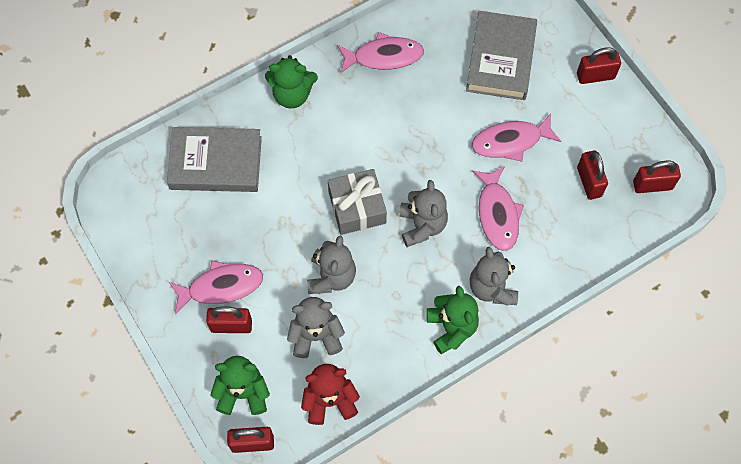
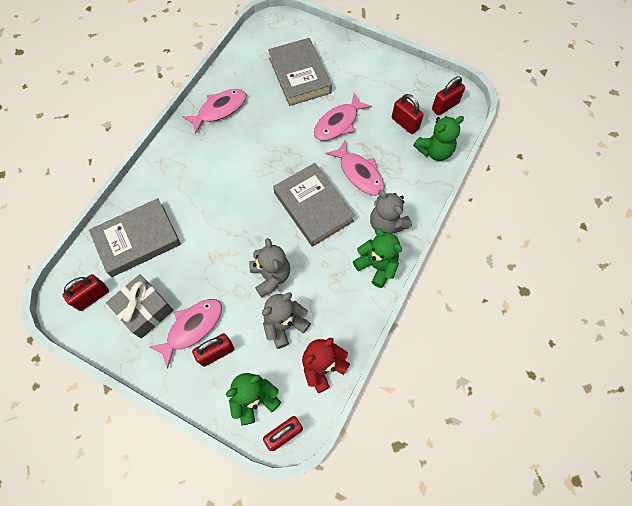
camera: 30 degrees left, 0 degrees up
(292, 94) = (168, 165): green teddy bear -> green teddy bear (434, 151)
(357, 207) = (260, 218): grey gift -> grey gift (144, 310)
(422, 225) = (313, 207): grey teddy bear -> grey book
(595, 76) = (366, 58): red padlock -> red padlock (92, 297)

